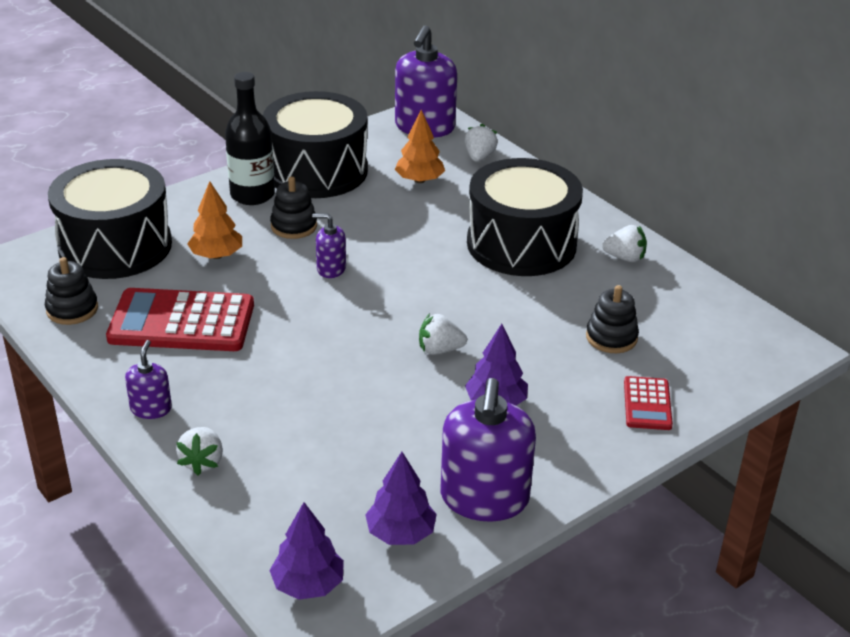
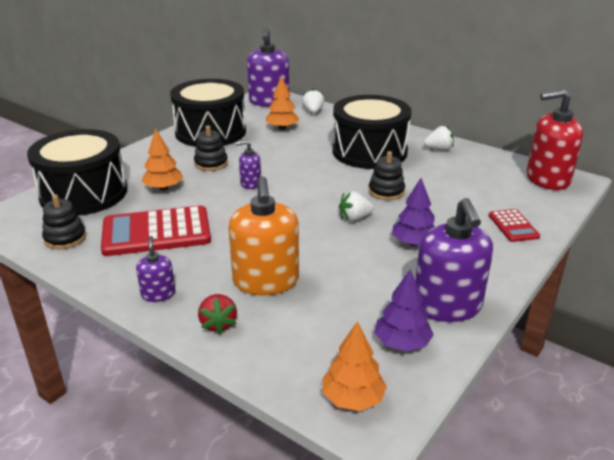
camera: 15 degrees left, 5 degrees down
(202, 462) = (218, 324): white strawberry -> red strawberry
(252, 195) = (172, 150): black bottle -> none
(282, 418) = (266, 281): none -> orange soap dispenser
(308, 584) = (353, 399): purple tree -> orange tree
(611, 337) = (462, 192): black stacking toy -> black stacking toy (386, 191)
(751, 338) = (547, 179): none -> red soap dispenser

